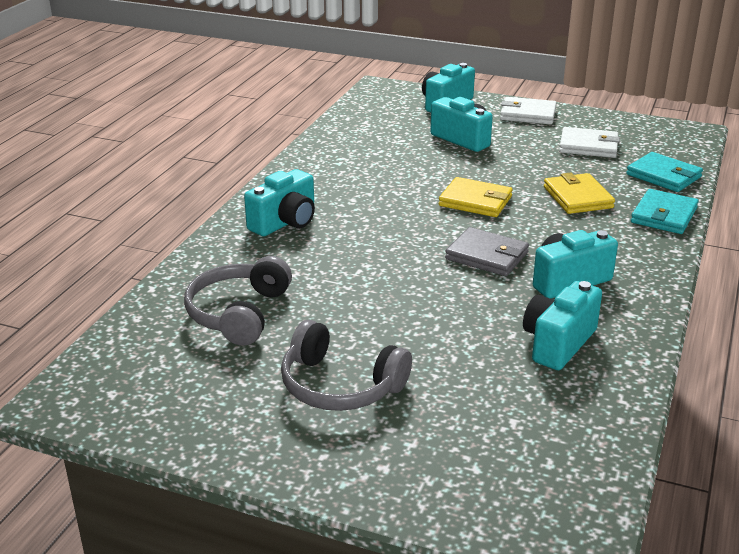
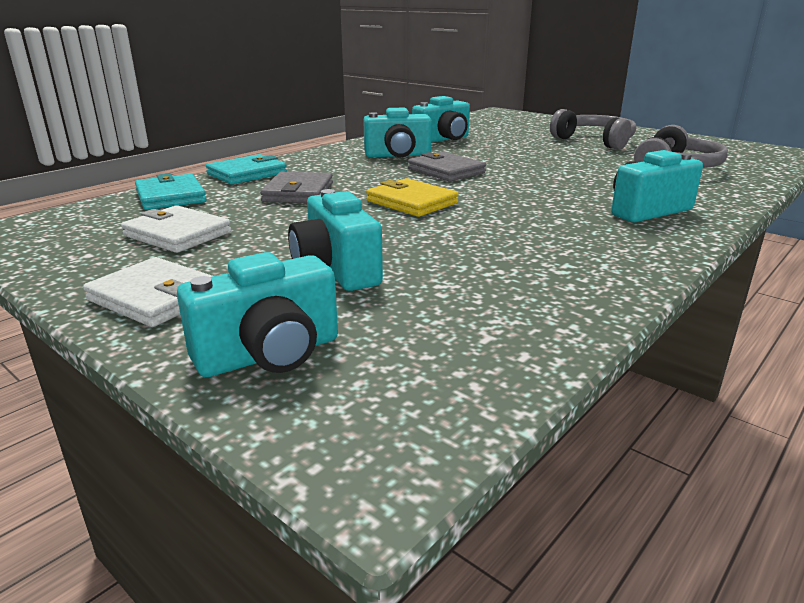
camera: 160 degrees left, 5 degrees down
(577, 197) = (298, 192): yellow wallet -> grey wallet

